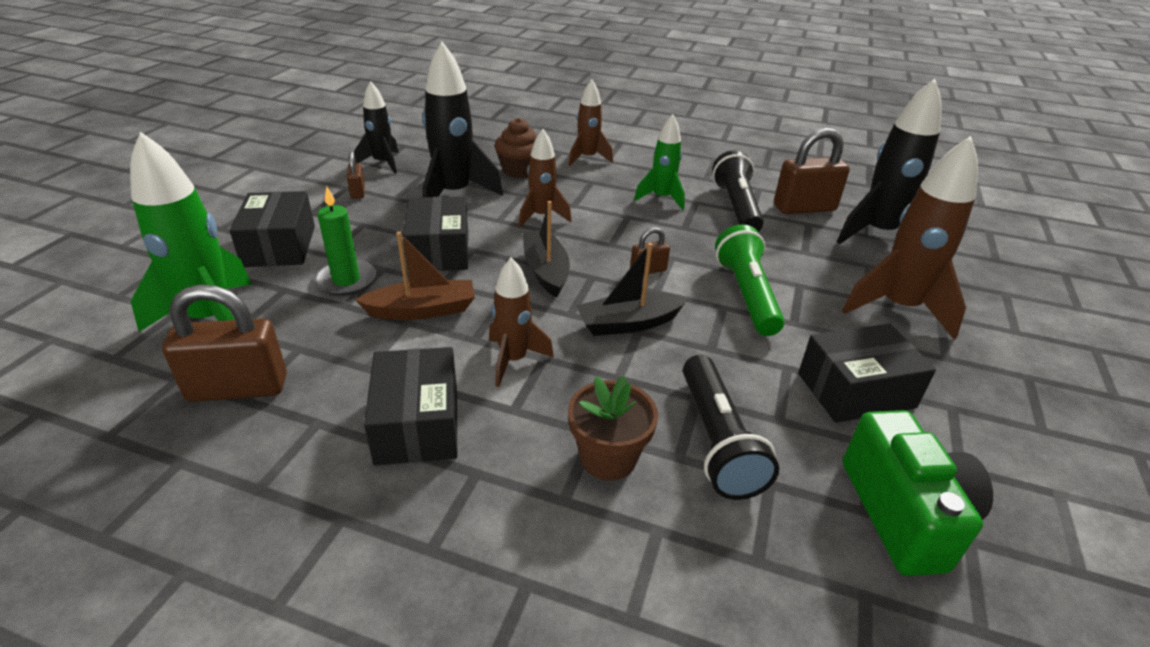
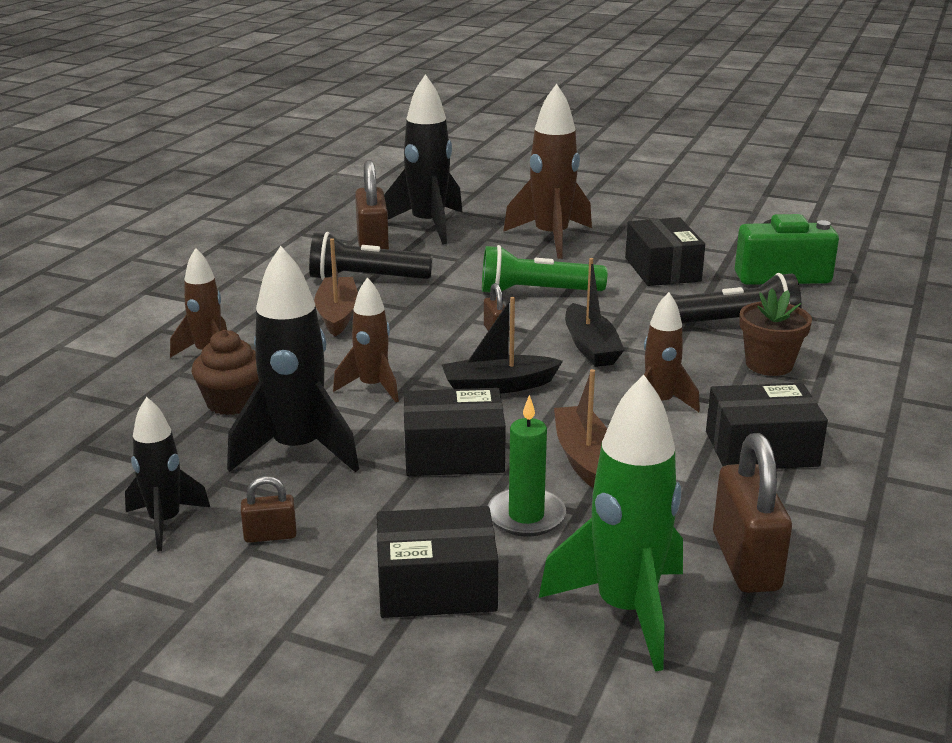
camera: 85 degrees left, 10 degrees down
(661, 198) = (337, 315): green rocket -> brown boat

